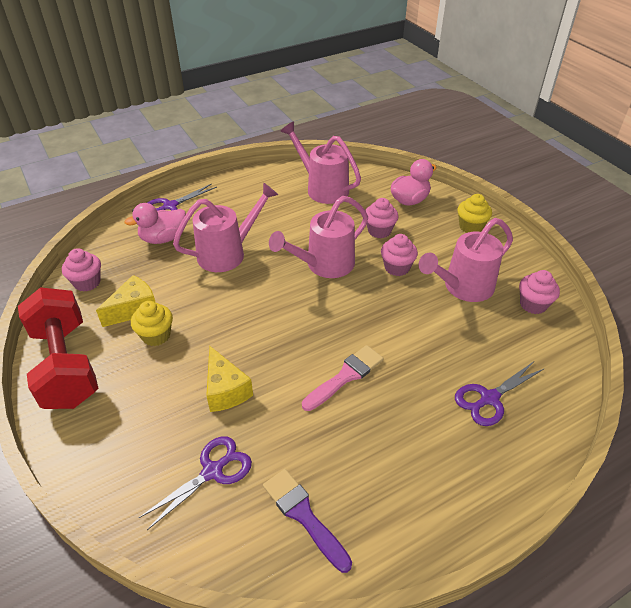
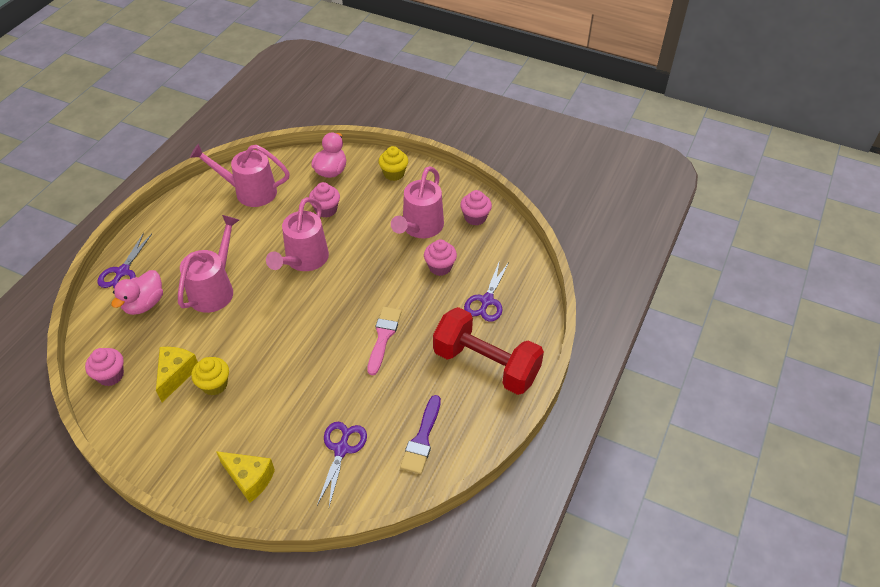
camera: 35 degrees left, 5 degrees up
(66, 365) = (160, 446): red dumbbell -> red dumbbell (486, 364)
(225, 390) = (305, 393): yellow cheese -> yellow cheese (249, 479)
(303, 515) = (422, 439): purple brush -> purple brush turned 90 degrees counterclockwise
(397, 267) = (361, 235): pink cupcake -> pink cupcake (440, 267)

